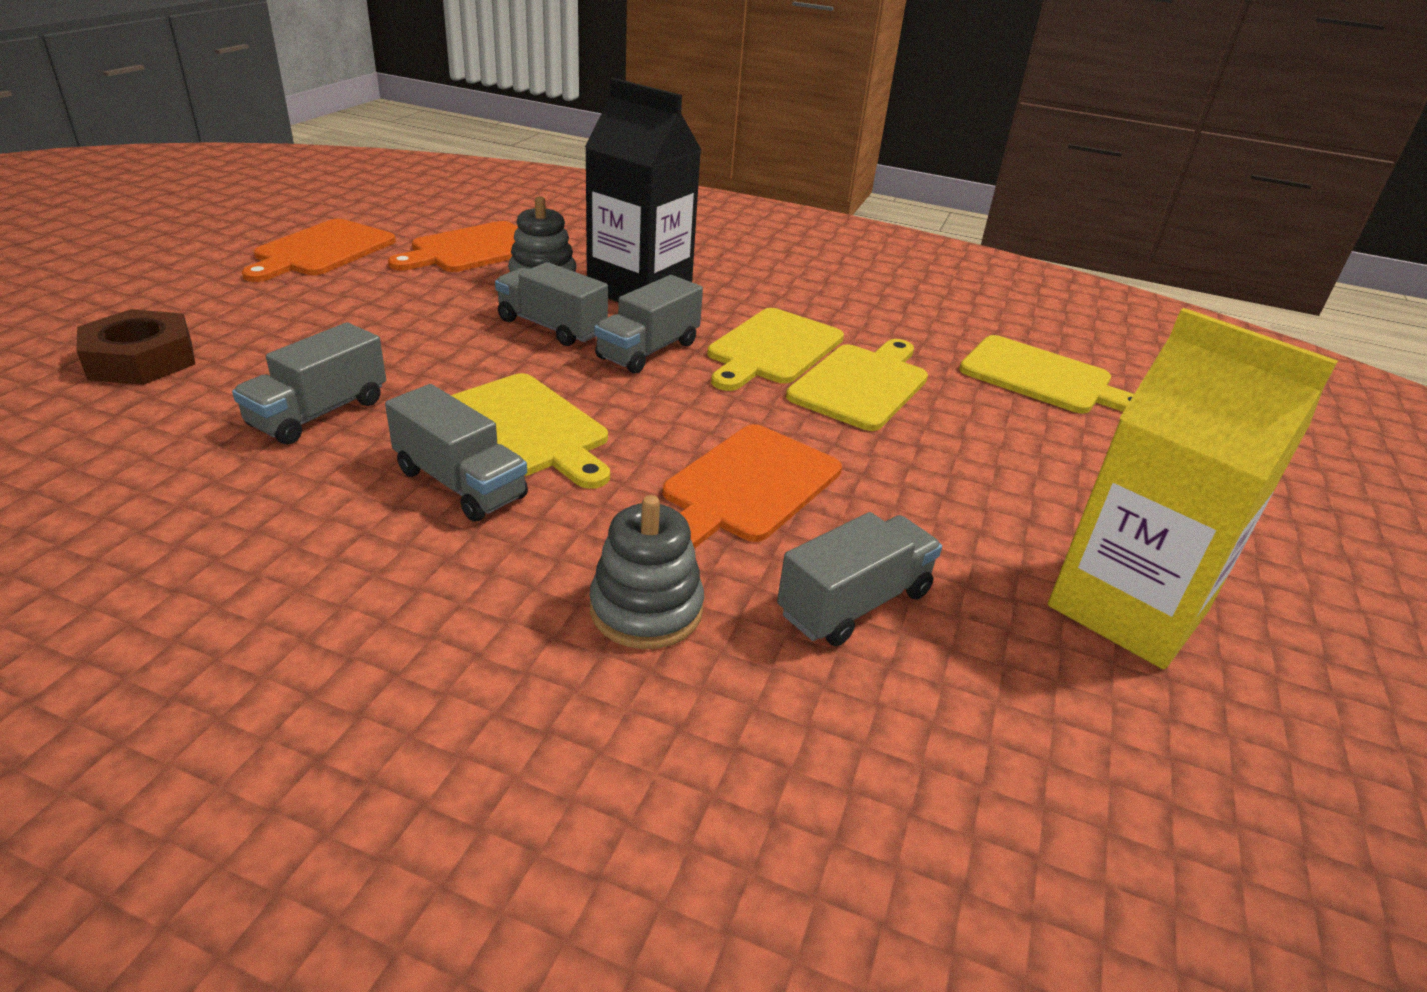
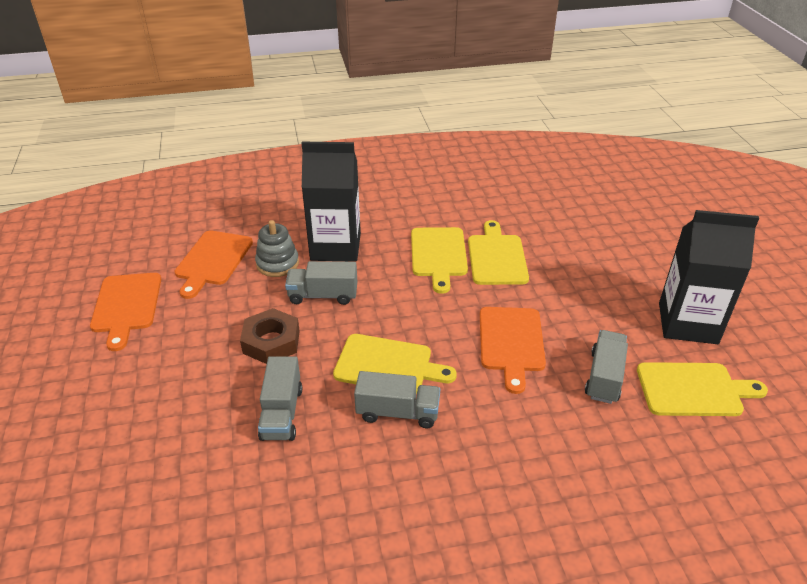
camera: 30 degrees left, 5 degrees up
(141, 359) = (139, 436): brown nut -> brown nut (271, 342)
(646, 609) = (539, 426): grey stacking toy -> none
(648, 350) = (385, 286): grey truck -> none
(1041, 377) = (560, 213): yellow cutting board -> yellow cutting board (693, 389)
(1127, 608) = (687, 323): yellow carton -> black carton

